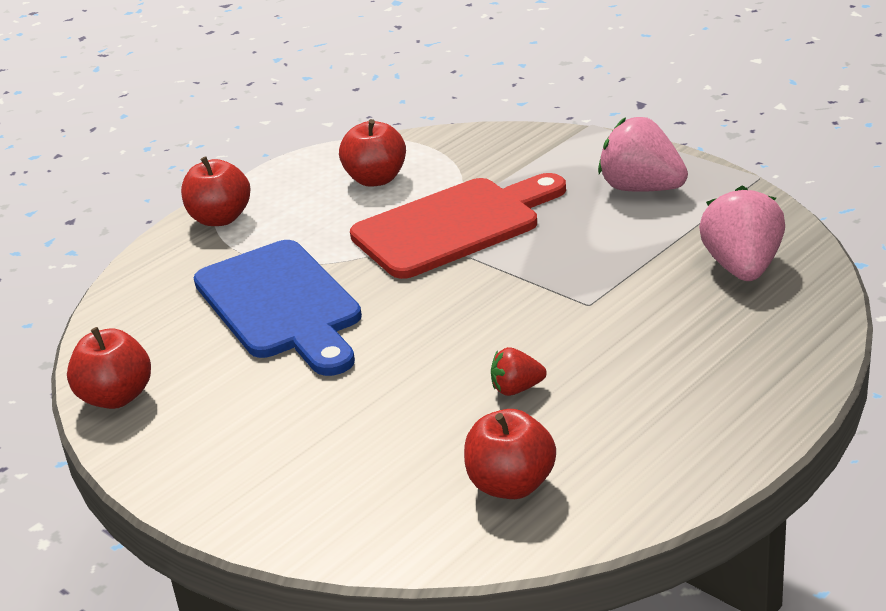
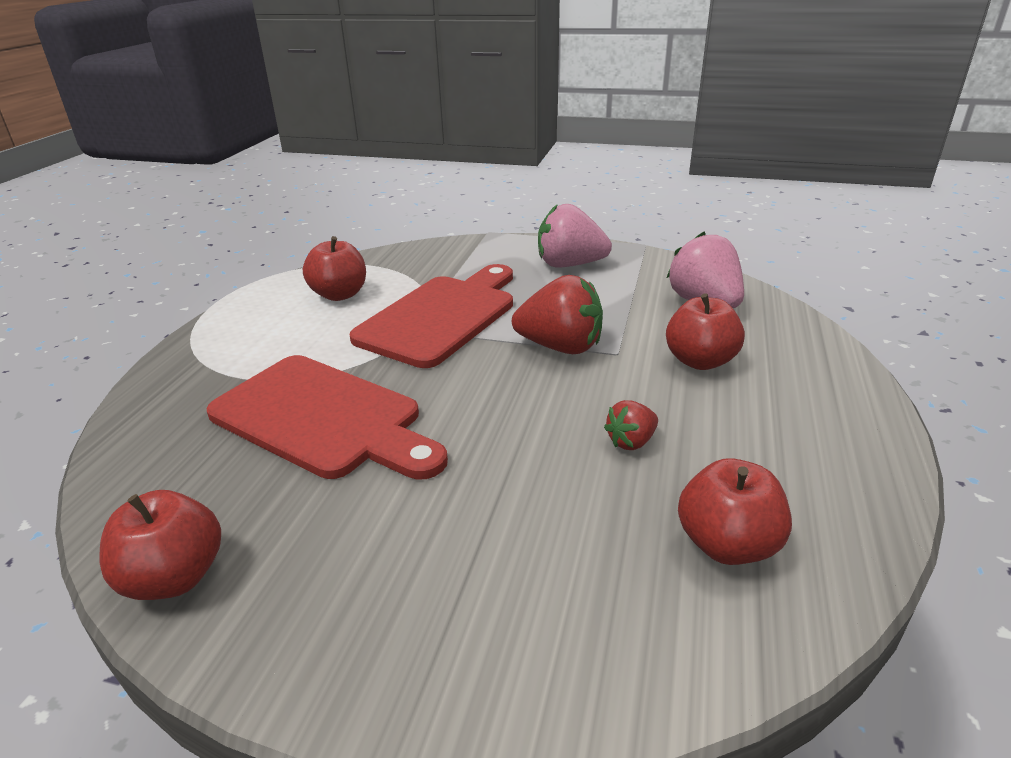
camera: 30 degrees left, 0 degrees up
(220, 219) = (201, 352): red apple -> red apple (700, 361)
(281, 305) = (323, 418): blue cutting board -> red cutting board
(540, 285) = (560, 347): none -> red strawberry

